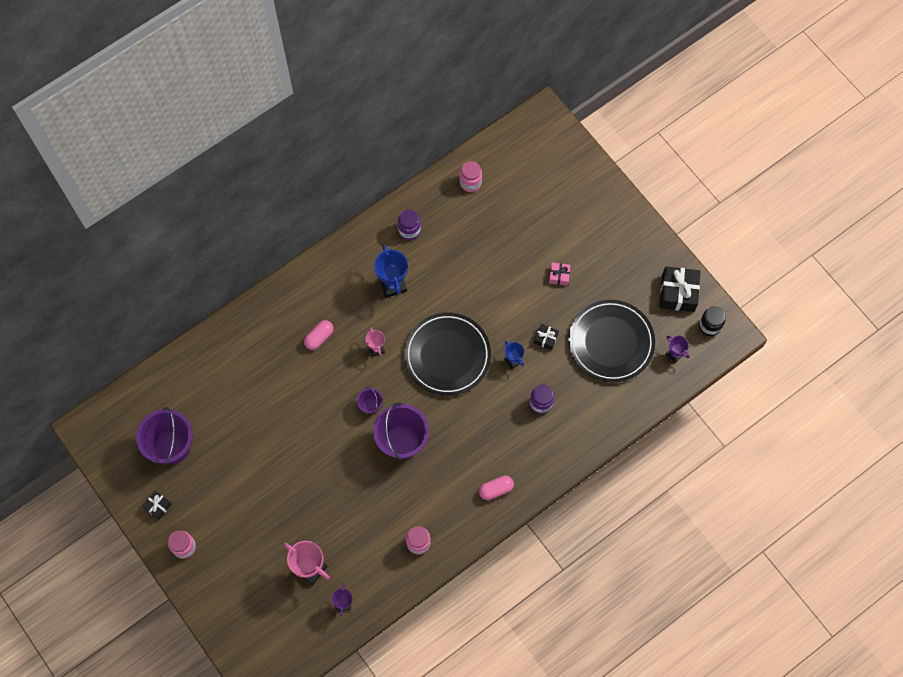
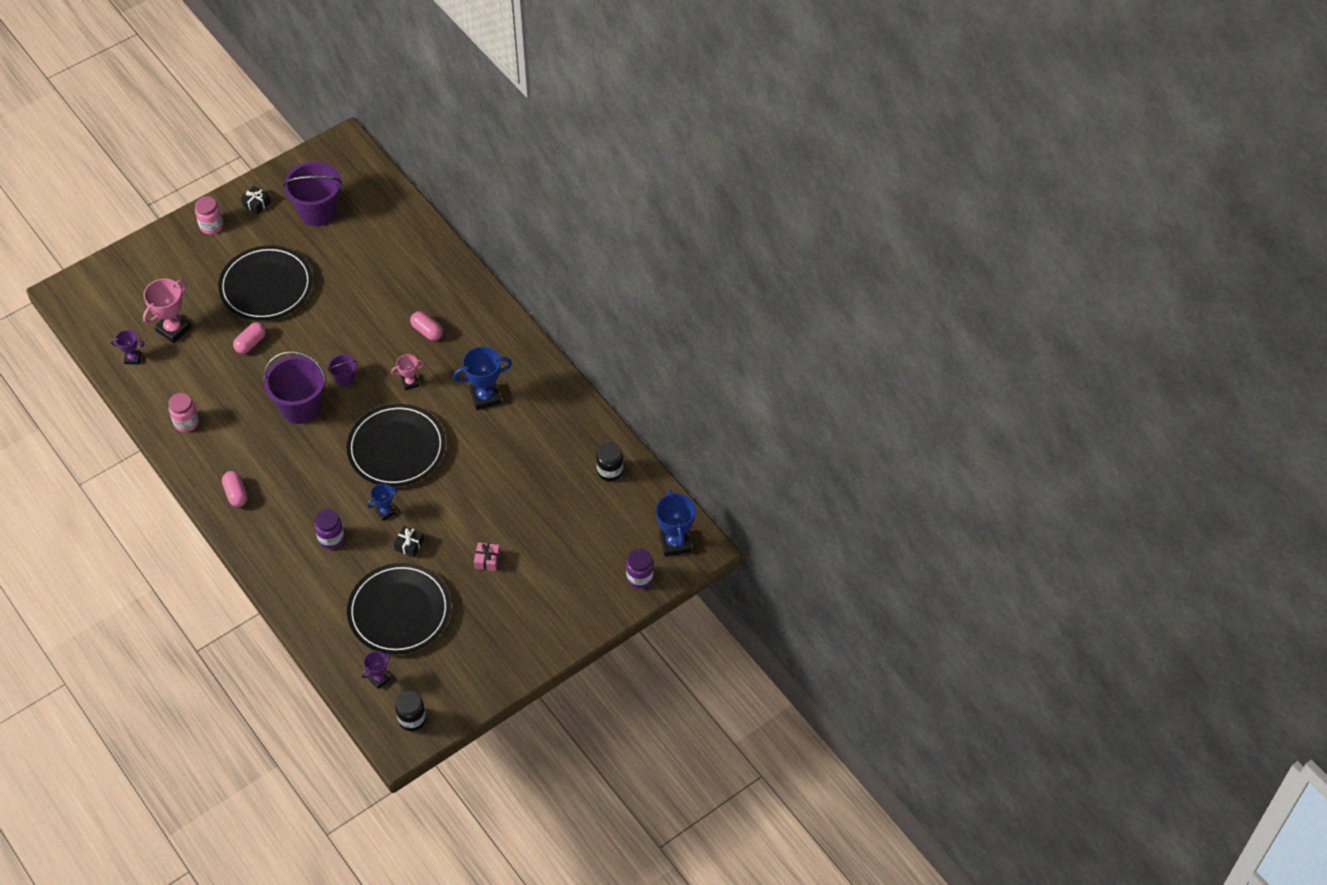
camera: 90 degrees right, 15 degrees down
(262, 486) = (266, 286): none -> black plate
(328, 494) = (251, 343): none -> pink capsule
(409, 230) = (551, 412): purple jar -> purple jar (640, 578)
(470, 183) = (610, 471): pink jar -> black jar
(539, 133) = (675, 543): none -> blue trophy
(678, 293) = (458, 686): black gift -> none

